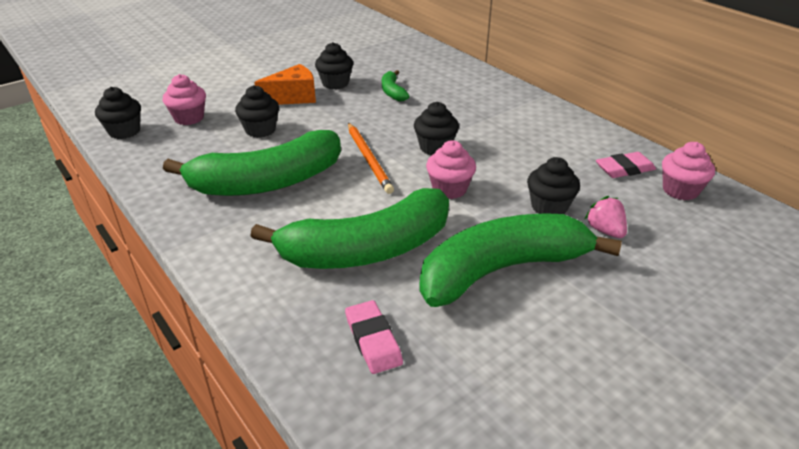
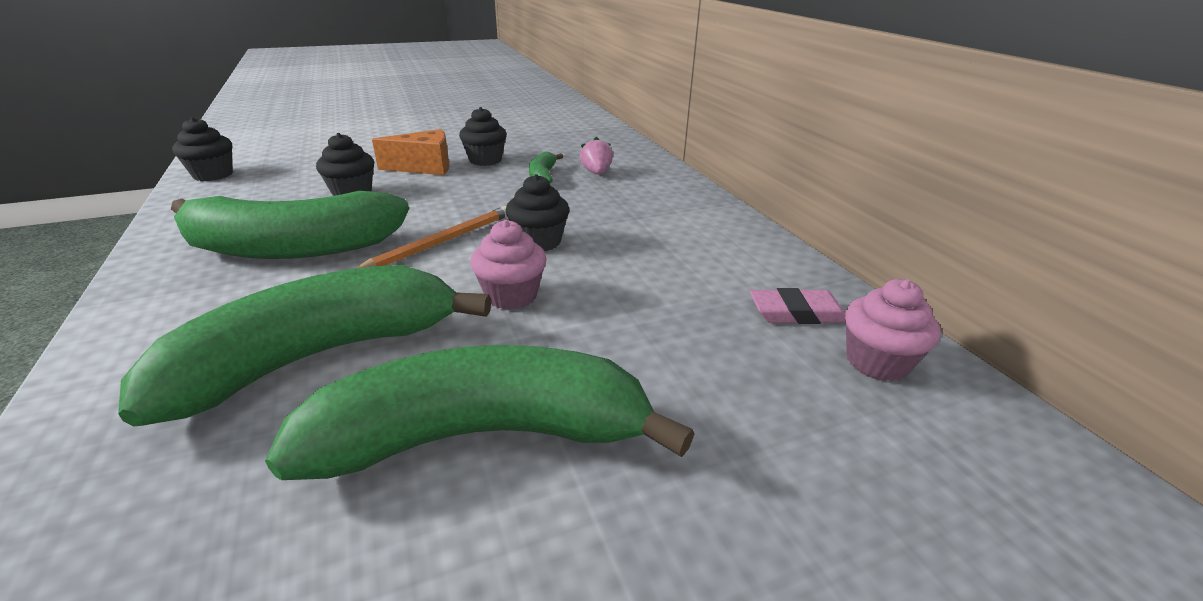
camera: 15 degrees right, 5 degrees down
(189, 118) = (292, 171): pink cupcake -> none
(367, 249) = (319, 357): green banana -> green banana turned 150 degrees clockwise
(369, 159) = (442, 242): orange pencil -> orange pencil turned 135 degrees counterclockwise
(373, 340) = (163, 514): pink eraser -> none
(549, 207) = (638, 347): black cupcake -> none
(605, 231) = (705, 404): pink strawberry -> pink strawberry (596, 173)

